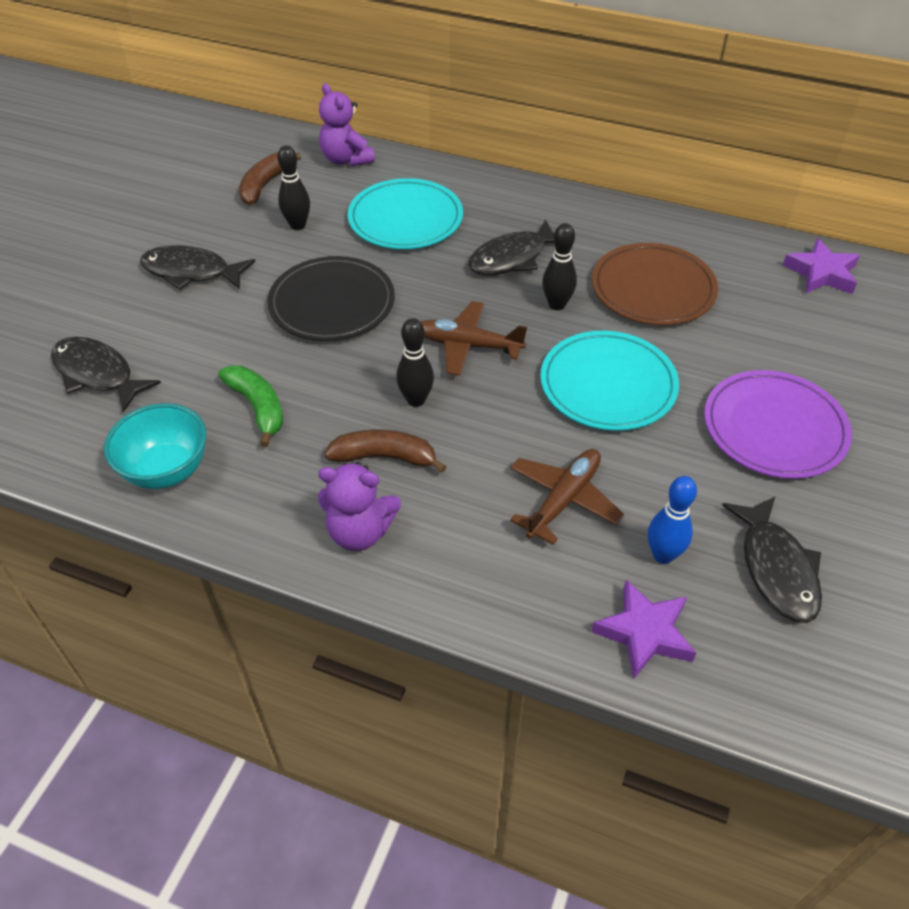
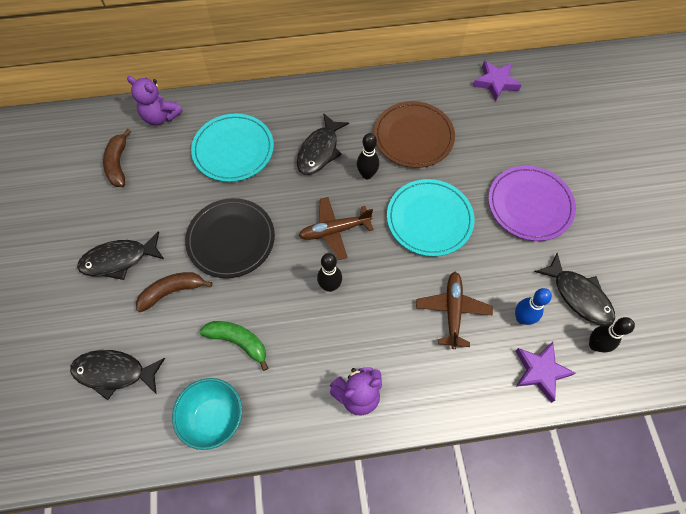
camera: 30 degrees left, 15 degrees up
(298, 225) = (165, 187): black bowling pin -> black bowling pin (595, 345)
(385, 457) = (338, 336): brown banana -> brown banana (172, 291)

